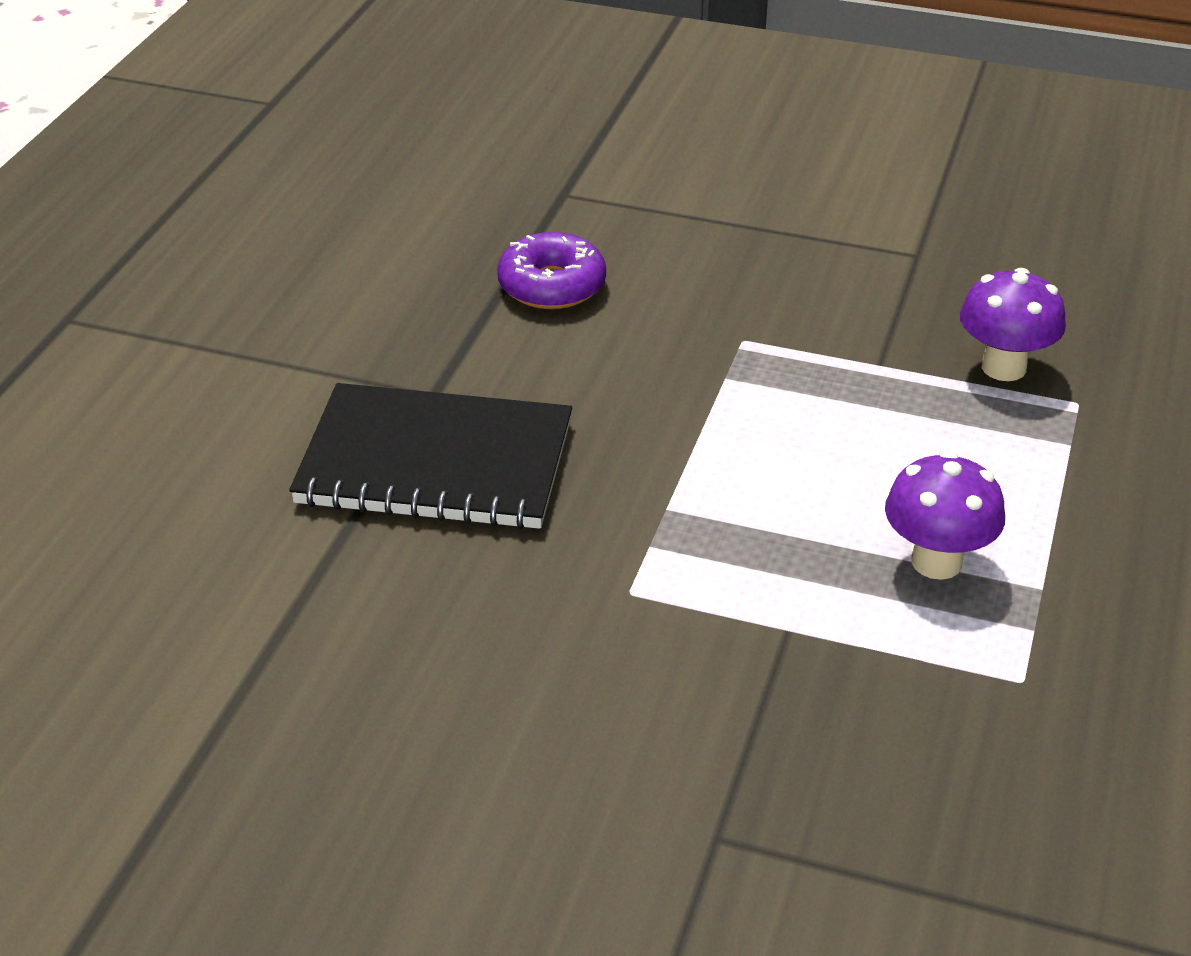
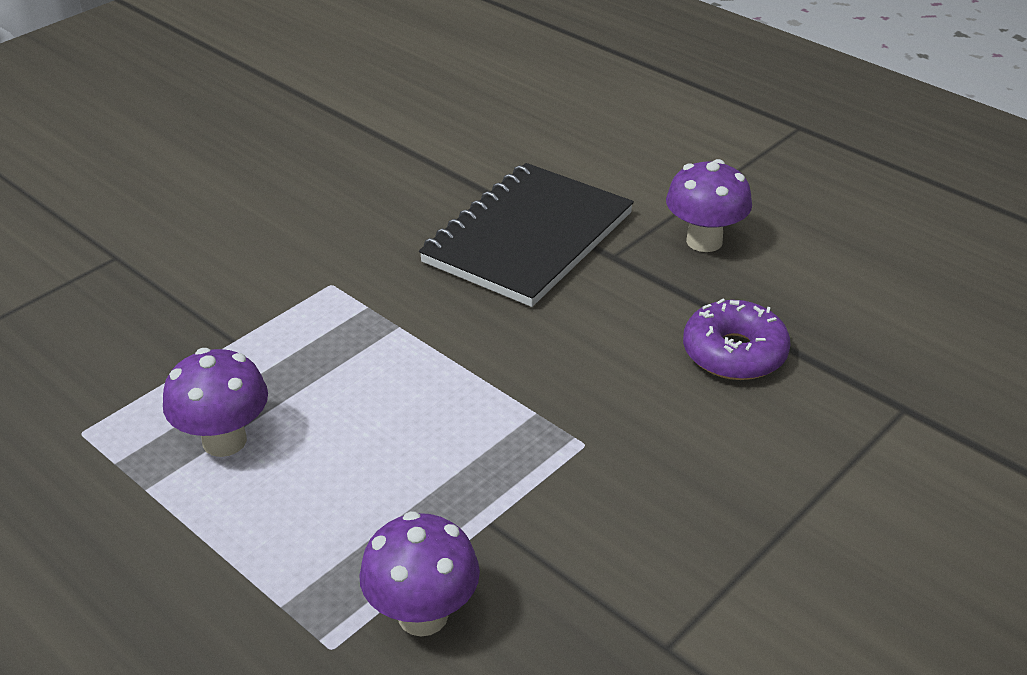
camera: 115 degrees right, 0 degrees up
(367, 338) = (704, 241): none -> purple mushroom

